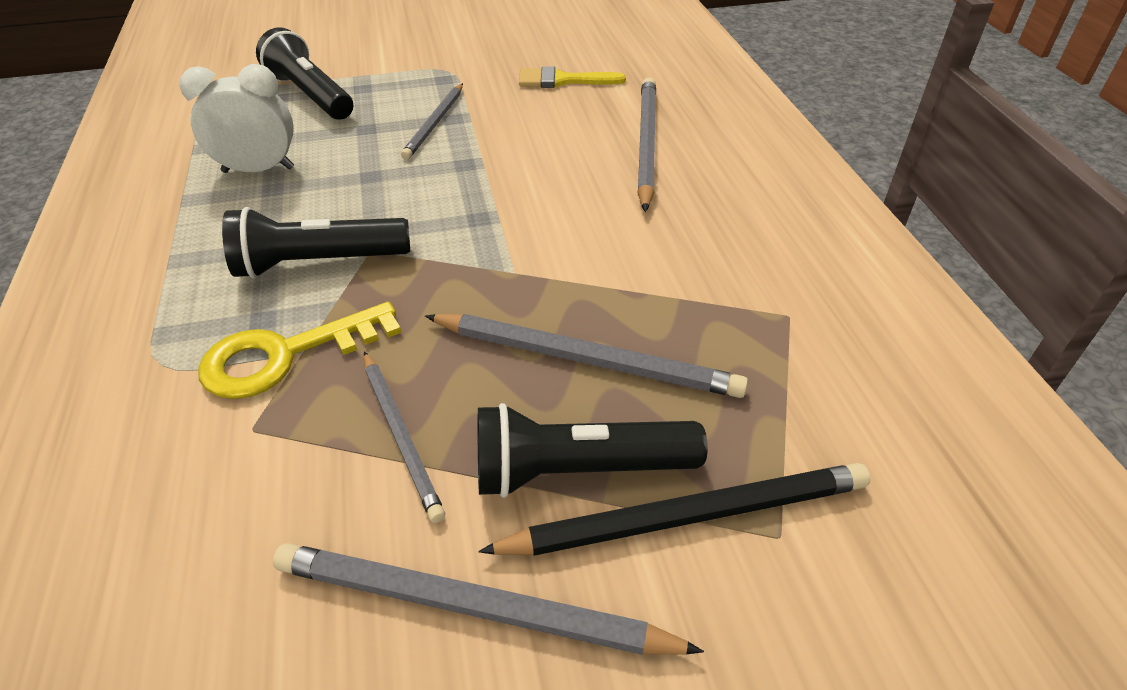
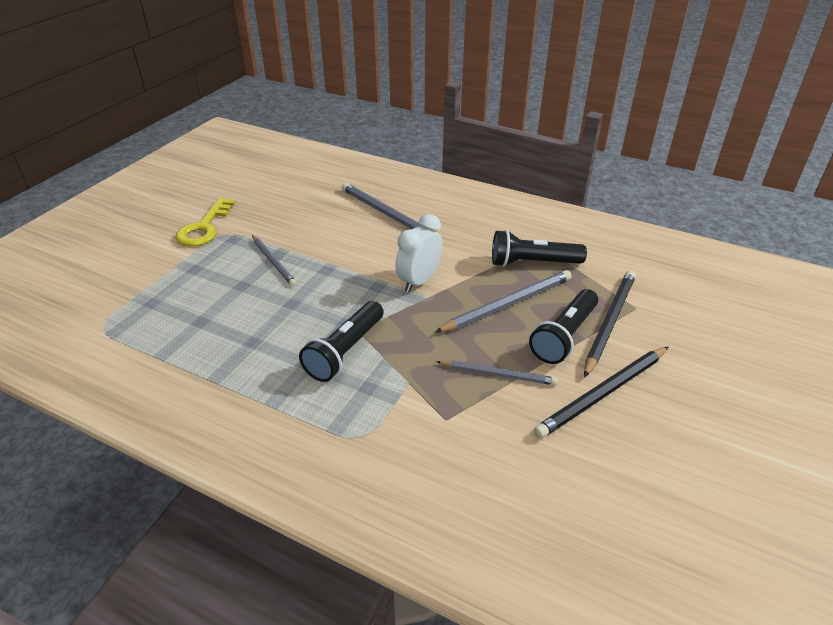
camera: 50 degrees left, 5 degrees down
(258, 170) = (224, 340): white clock -> white clock (419, 281)
(285, 355) = (405, 389): yellow key -> yellow key (204, 227)
(310, 95) = (170, 290): black flashlight -> black flashlight (532, 263)
(472, 607) = (603, 393): grey pencil -> black pencil
(562, 80) = (296, 206): yellow brush -> none

